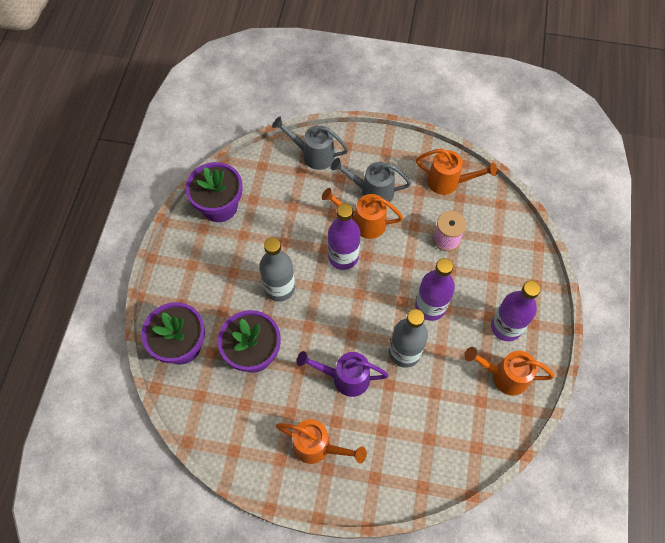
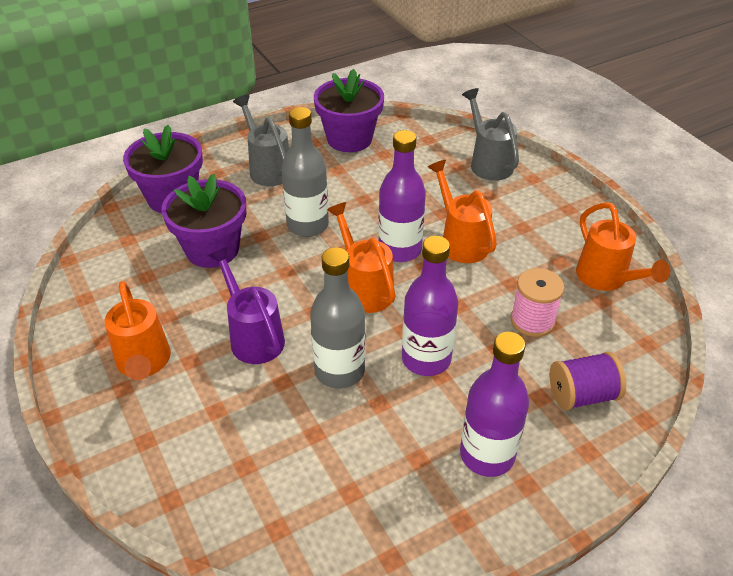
camera: 50 degrees right, 20 degrees down
(372, 191) = (506, 226): grey watering can -> grey watering can (268, 169)
(504, 376) = (414, 497): orange watering can -> orange watering can (364, 288)
(506, 259) = (582, 395): none -> purple spool

